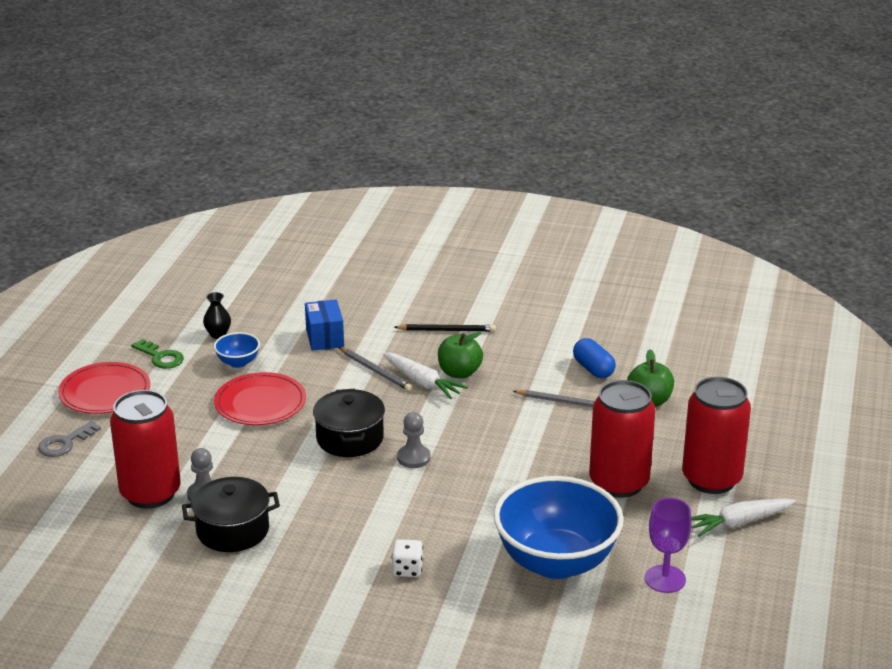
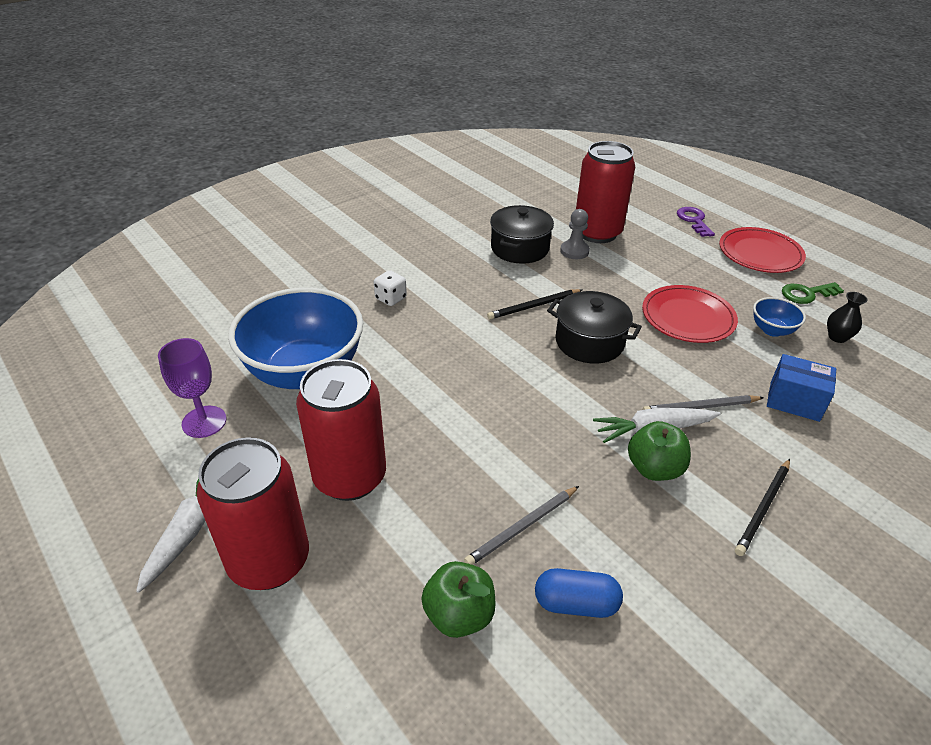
camera: 125 degrees right, 10 degrees up
(65, 443) = (694, 220): grey key -> purple key
(328, 483) = (534, 306): none -> black pencil
(413, 458) = (526, 364): grey pawn -> none

